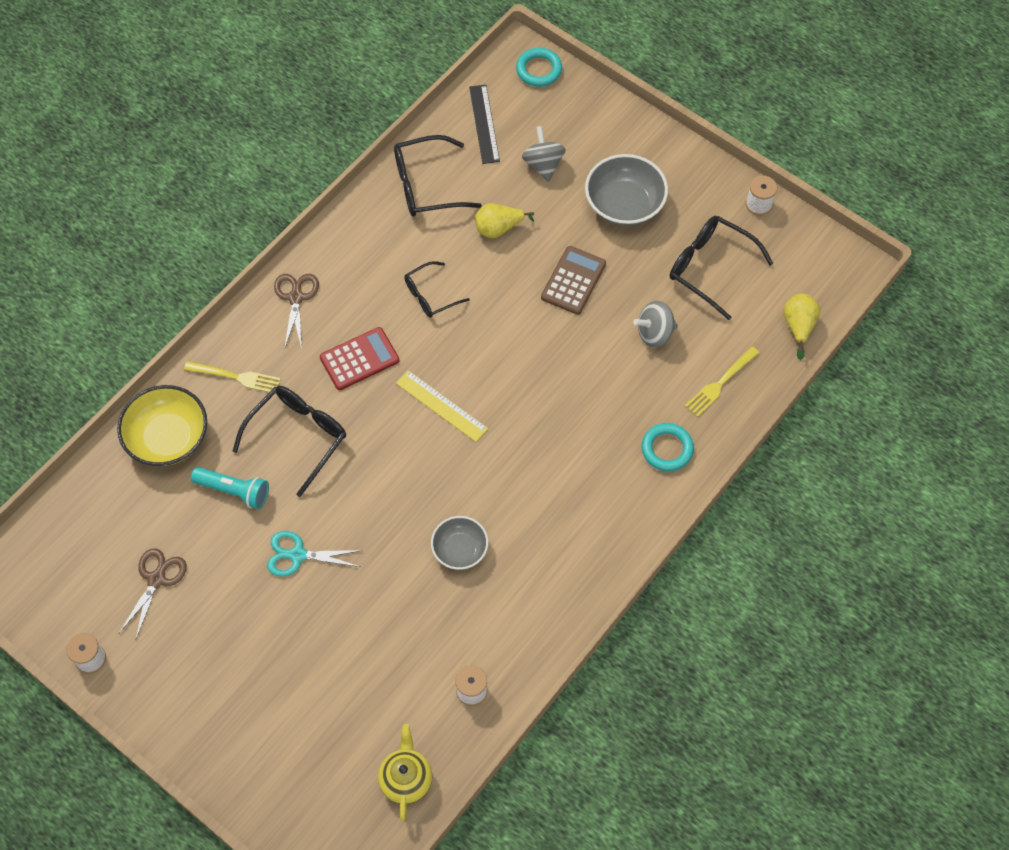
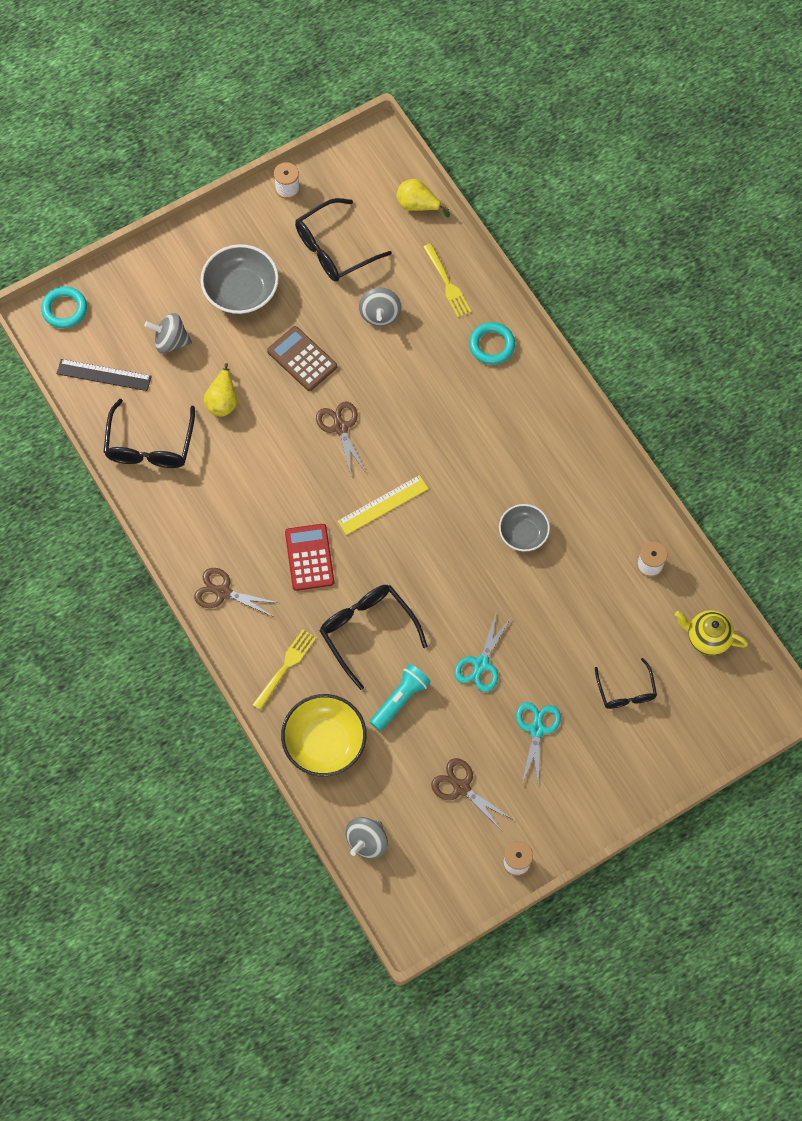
camera: 70 degrees left, 5 degrees up
(75, 510) = (367, 841): none -> grey spinning top
(242, 632) = (536, 729): none -> turquoise scissors
(430, 295) = (268, 479): black glasses -> black glasses (626, 691)
(512, 339) = (340, 427): none -> brown scissors

